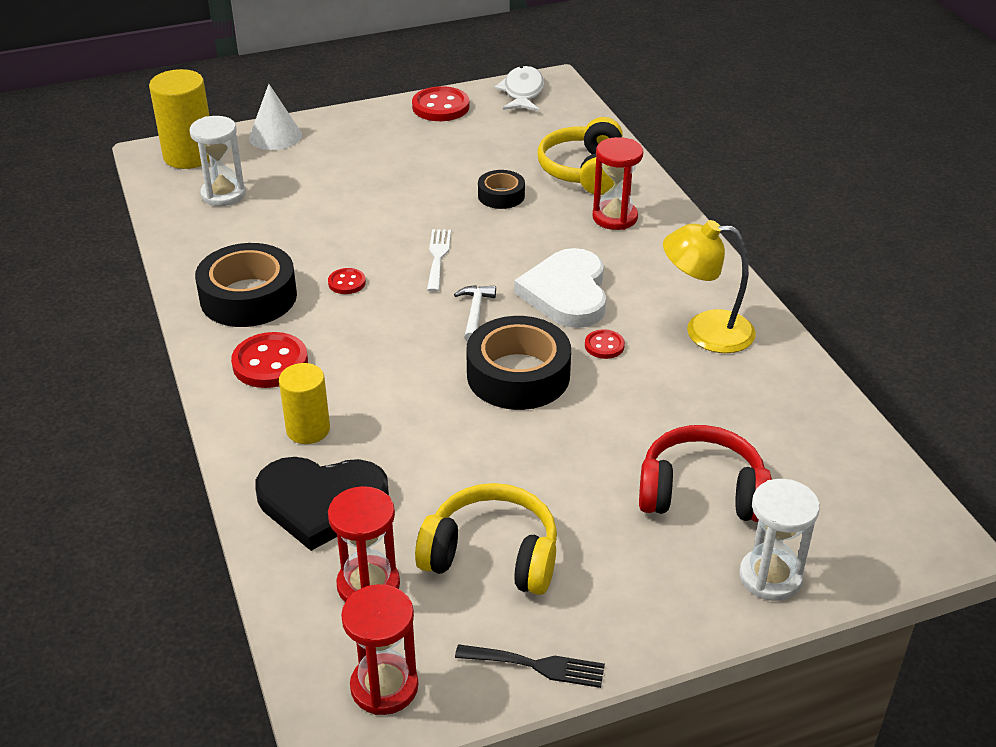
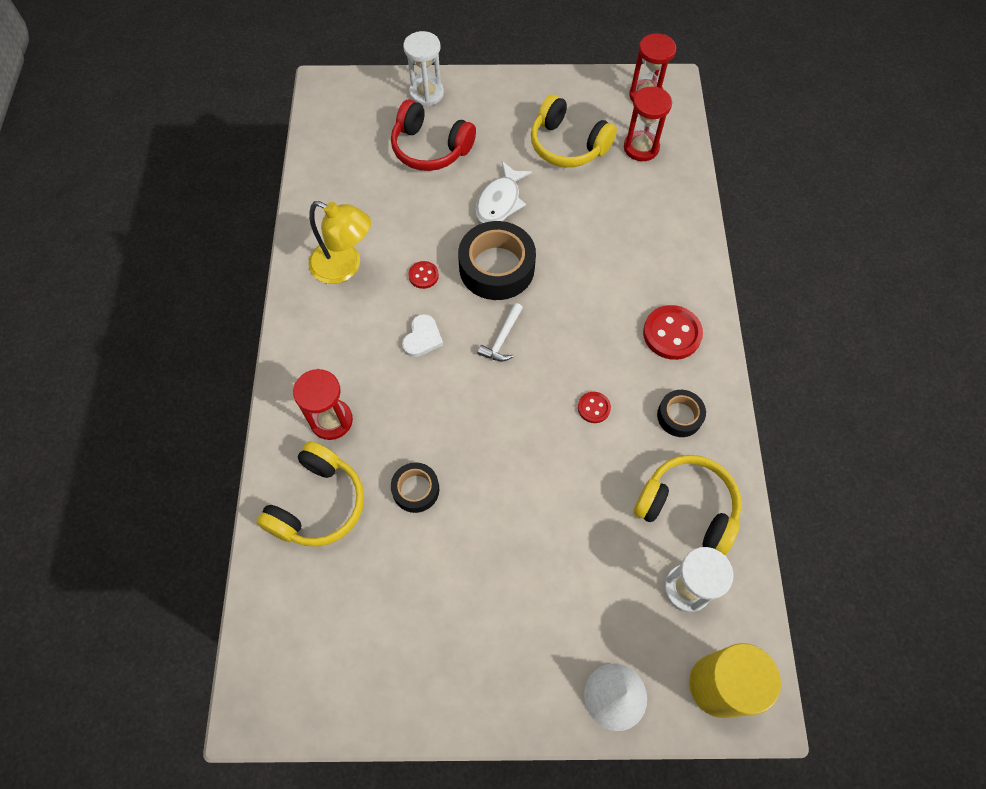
camera: 160 degrees left, 25 degrees up
(230, 237) = (687, 508): none -> yellow headphones
(248, 297) = (679, 416): black tape -> black tape, size x0.54
(308, 430) = (655, 263): yellow cylinder -> none
(321, 503) = (657, 206): black heart -> none
(438, 257) = (507, 417): white fork -> none
(440, 107) = (407, 697): red button -> none
(522, 92) = (299, 697): white fish -> white fish (500, 201)
(537, 666) = (568, 85): black fork -> none
(566, 293) = (422, 338): white heart -> white heart, size x0.51

